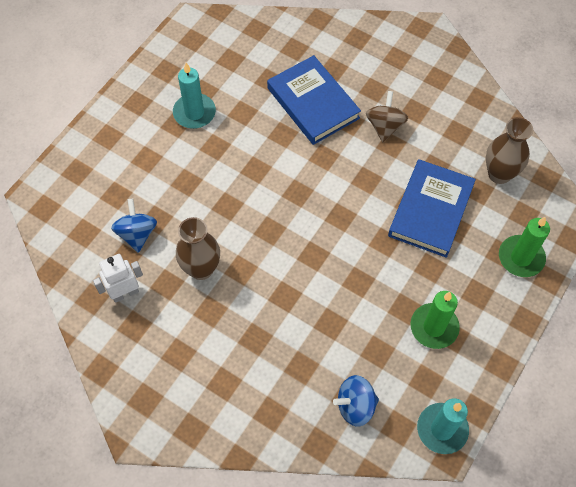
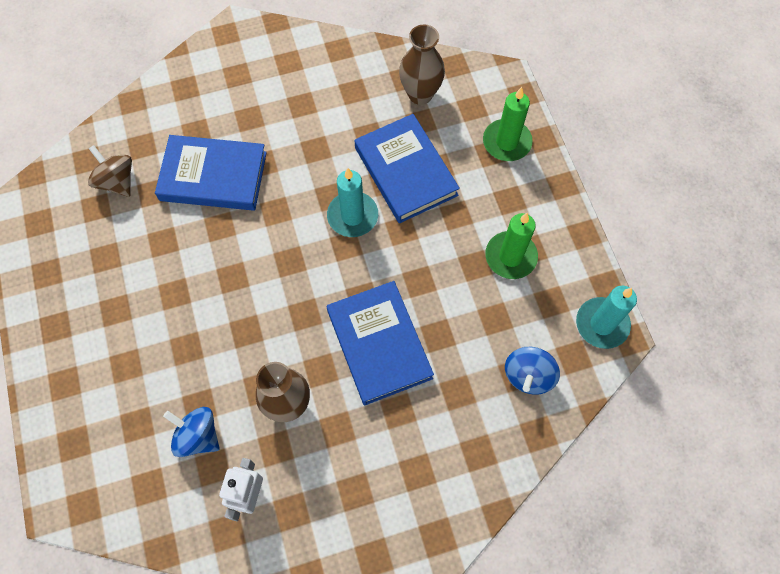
camera: 50 degrees left, 5 degrees up
(194, 113) = (120, 283): turquoise candle -> turquoise candle (352, 216)
(290, 291) = (379, 344): none -> blue book
(384, 126) = (293, 139): brown spinning top -> brown spinning top (117, 181)

